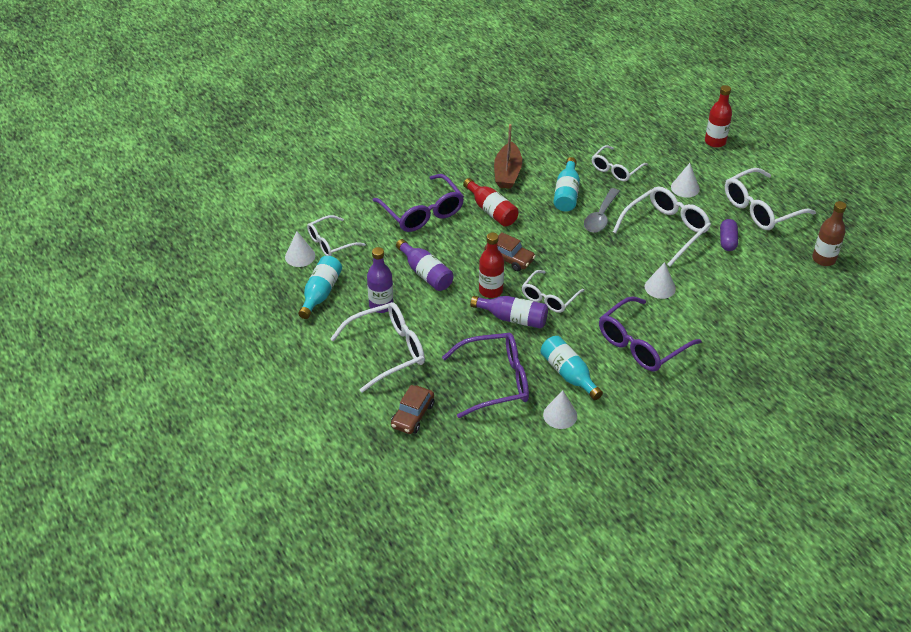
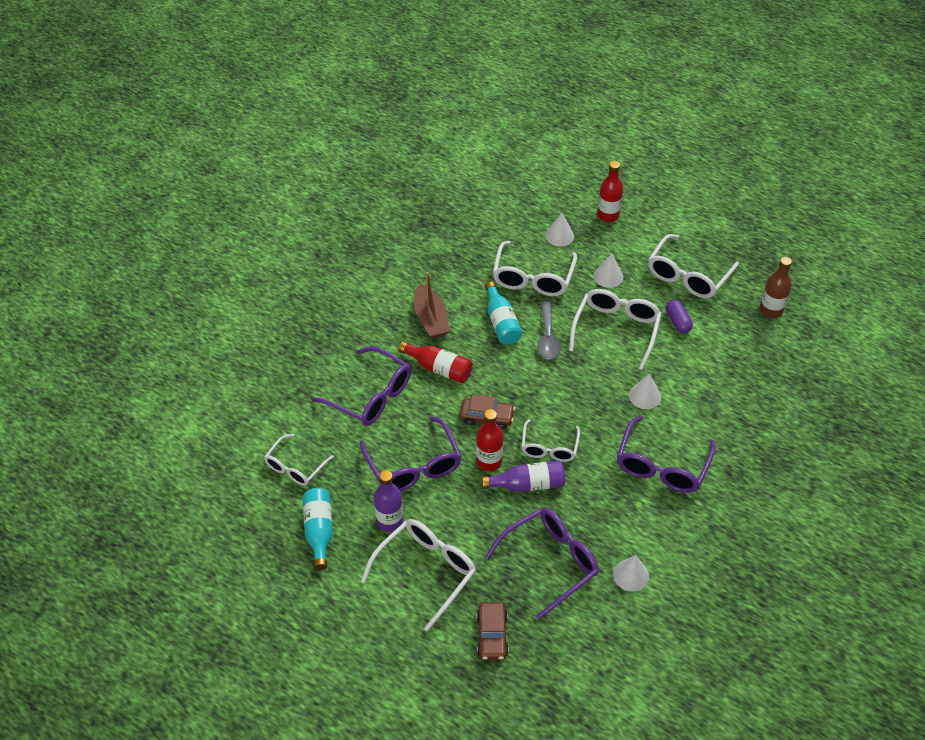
camera: 25 degrees left, 5 degrees up
(300, 256) = (272, 495): white cone -> white cone (559, 236)
(425, 273) = (414, 466): purple bottle -> purple glasses
(568, 374) = (614, 526): turquoise bottle -> none
(615, 169) = (533, 278): white glasses -> white glasses, size x1.56

